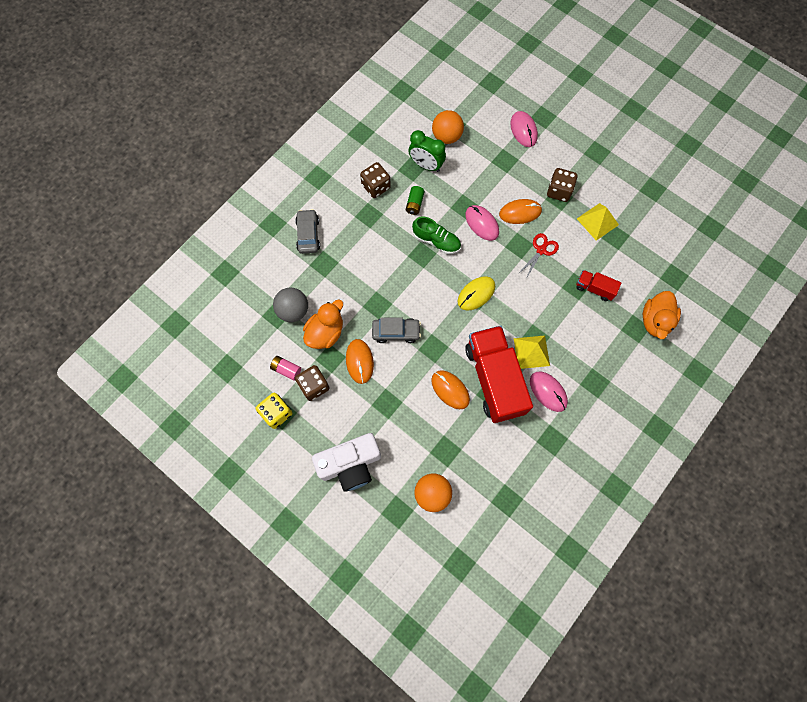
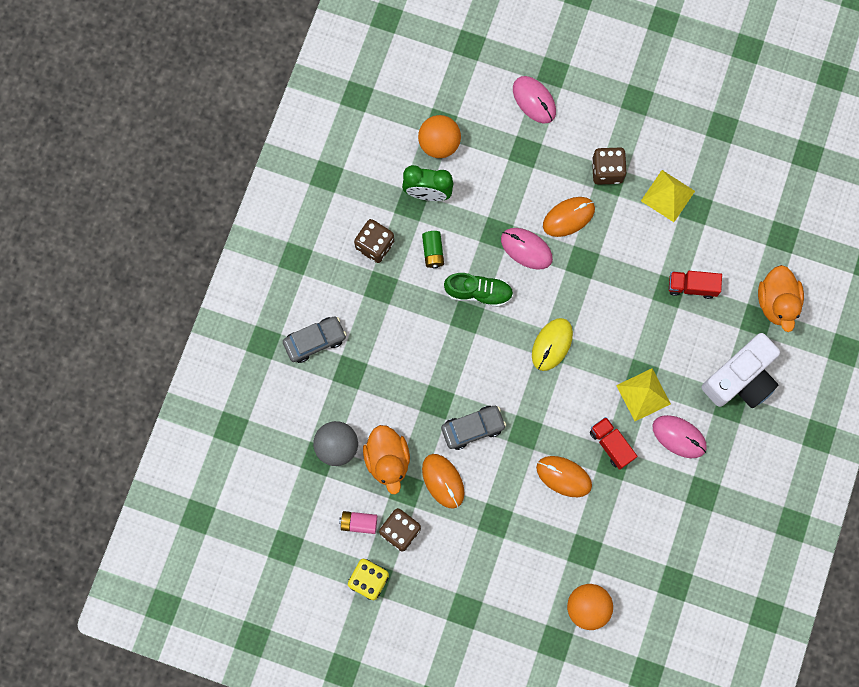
camera: 20 degrees left, 5 degrees up
(308, 235) = (315, 341): grey car -> grey car turned 90 degrees clockwise
(325, 333) = (387, 460): orange duck -> orange duck turned 150 degrees clockwise
(350, 464) = (480, 608): white camera -> white camera (740, 379)
(494, 379) = (611, 445): red truck -> red truck, size x0.45
(541, 250) = (611, 259): red scissors -> none

